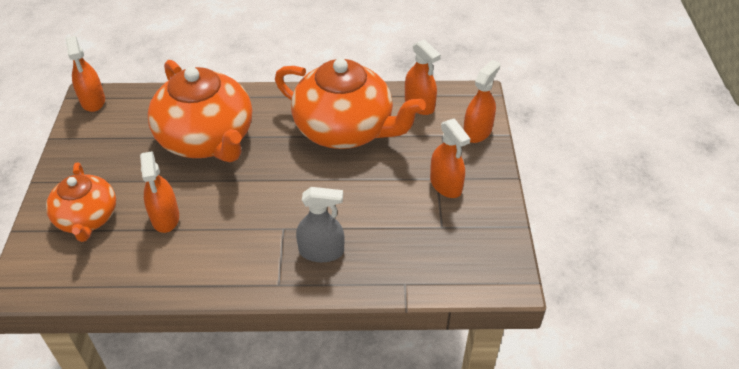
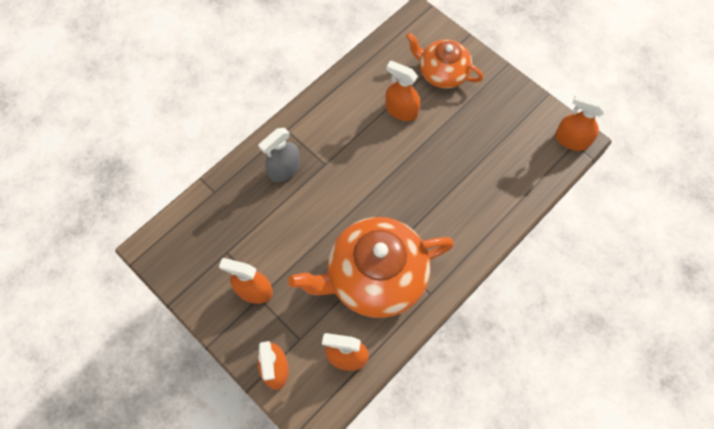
camera: 135 degrees right, 20 degrees up
(207, 139) = (455, 181): orange teapot -> none

